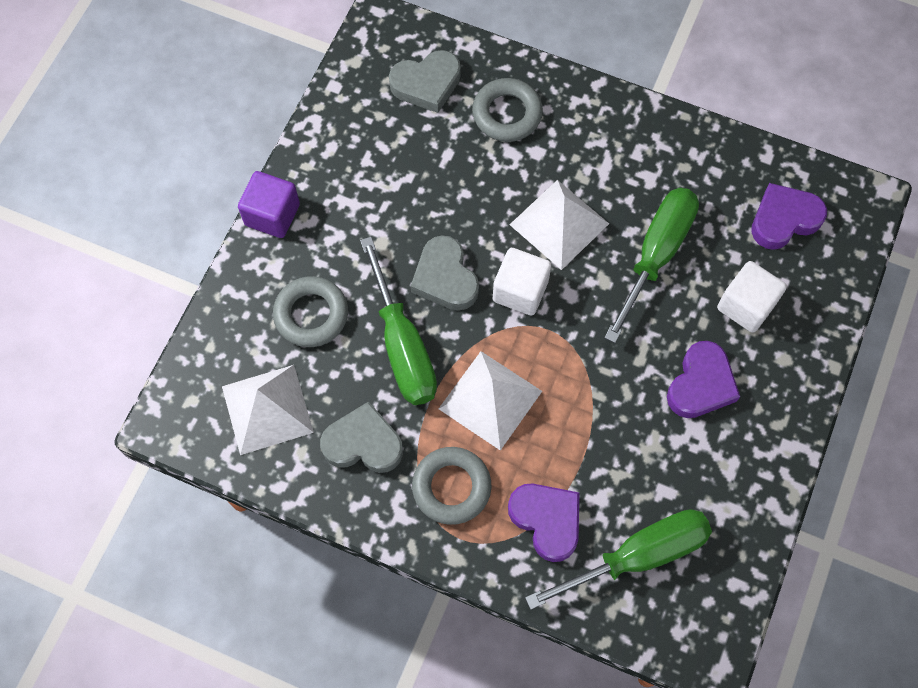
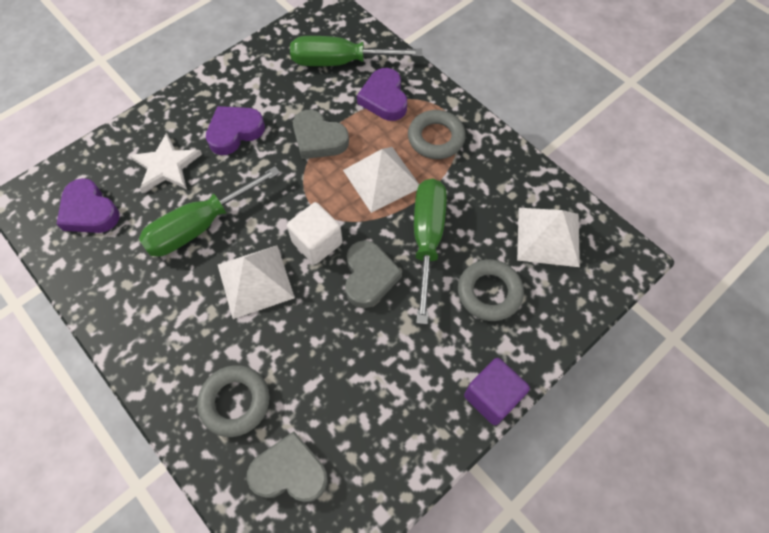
camera: 155 degrees left, 5 degrees down
(363, 443) = (485, 186): grey heart -> grey heart (319, 139)
(746, 305) = (166, 166): white cube -> white star
(784, 219) = (89, 211): purple heart -> purple heart turned 45 degrees clockwise

